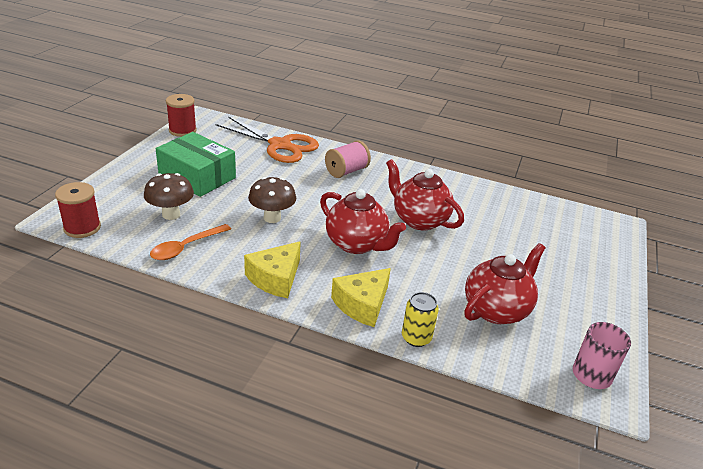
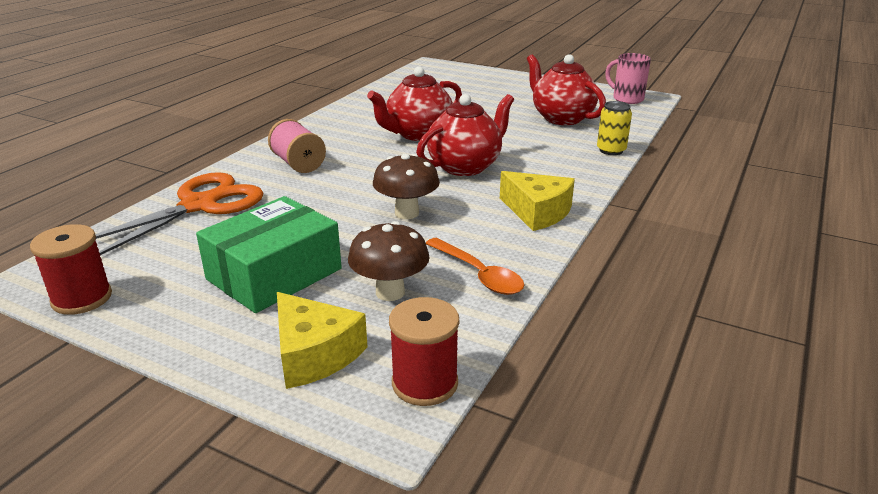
camera: 80 degrees left, 5 degrees down
(362, 304) = (571, 169): yellow cheese -> yellow cheese (314, 354)

